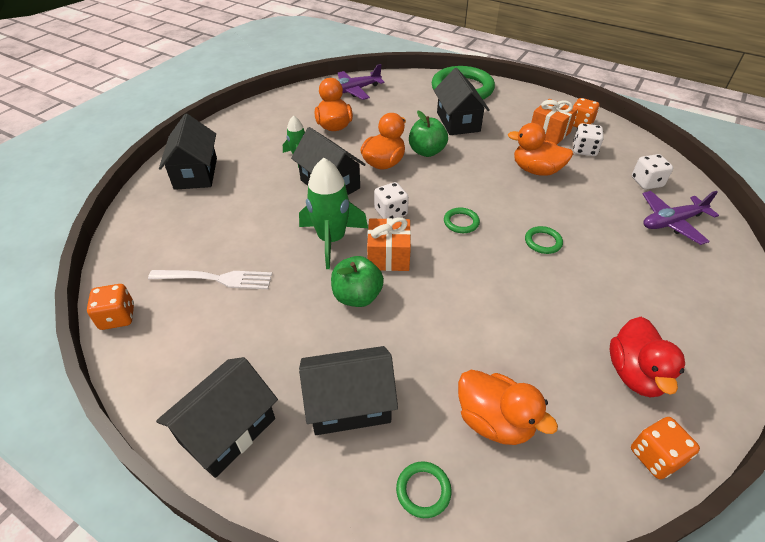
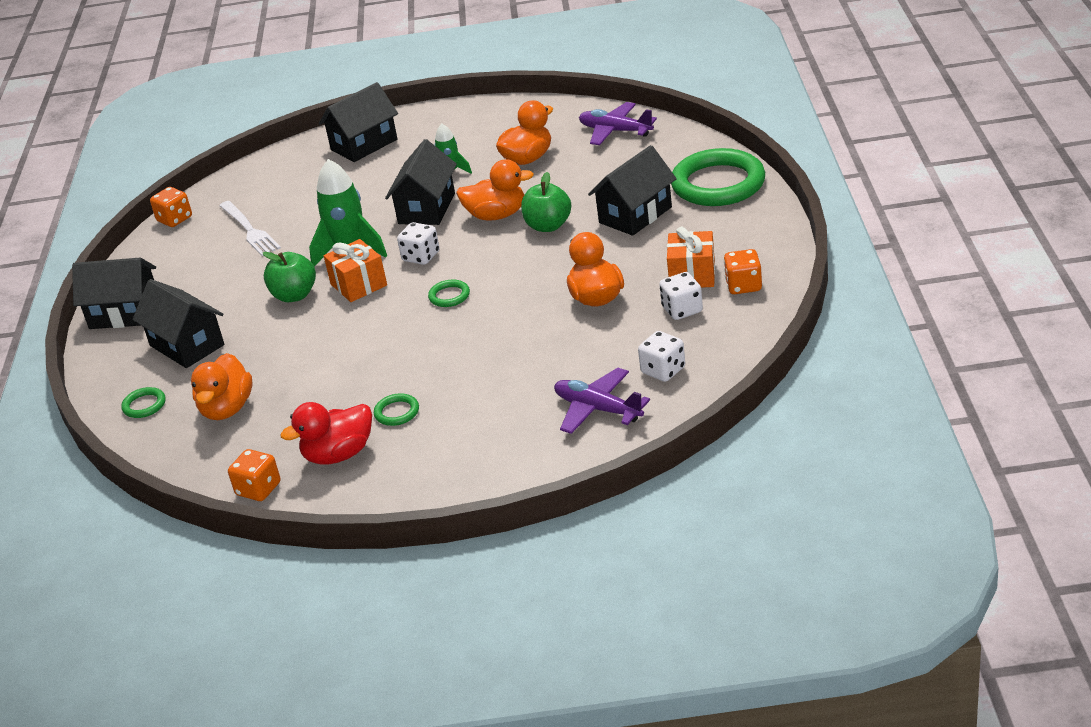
camera: 60 degrees right, 10 degrees down
(543, 242) = (470, 349): green ring -> green ring (397, 412)

